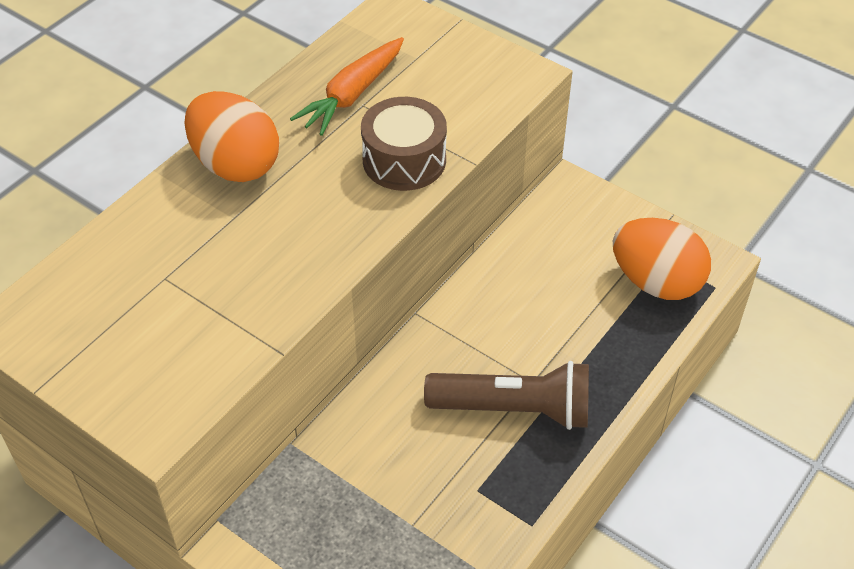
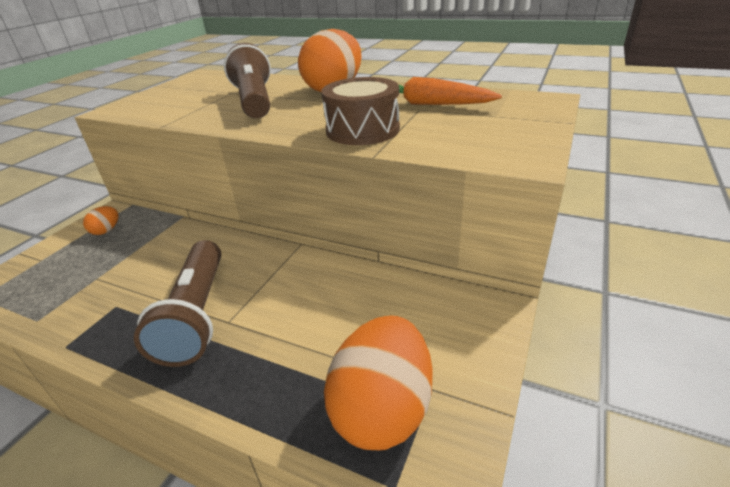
camera: 80 degrees right, 15 degrees down
(232, 250) = (254, 101): none -> brown flashlight
(291, 539) = (106, 230): none -> orange egg

